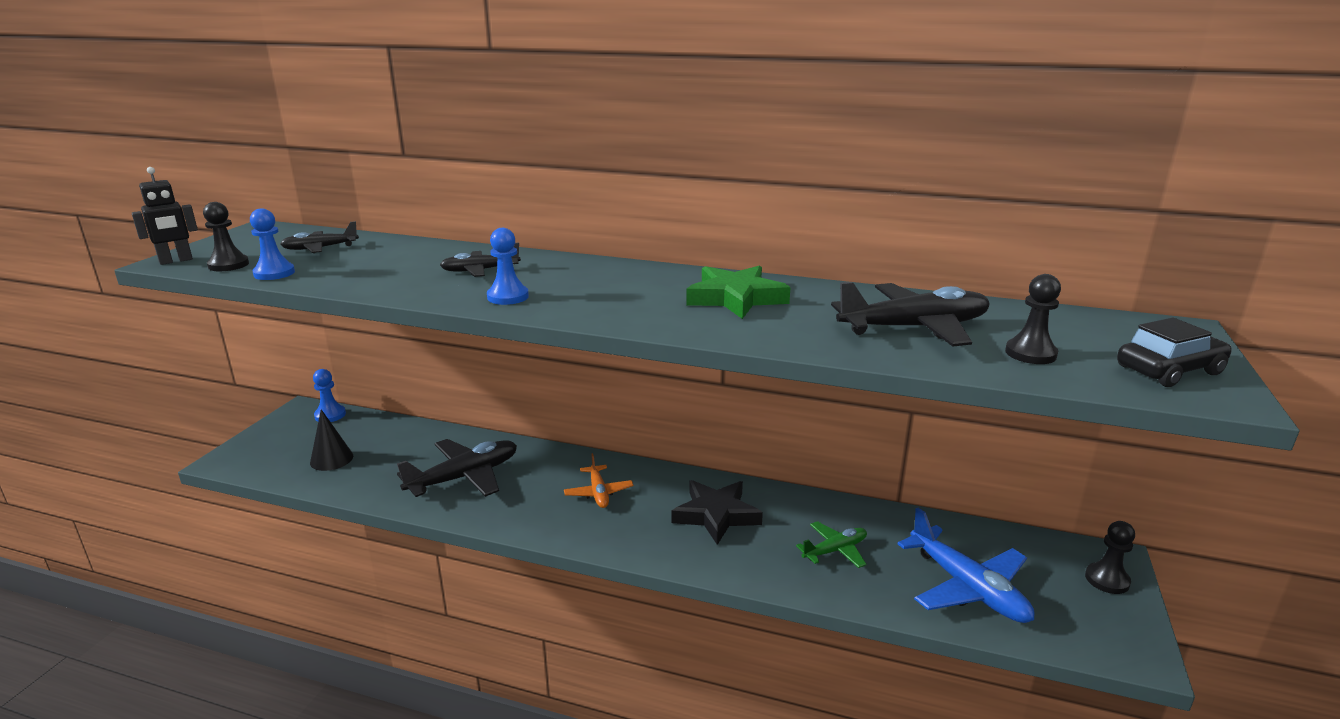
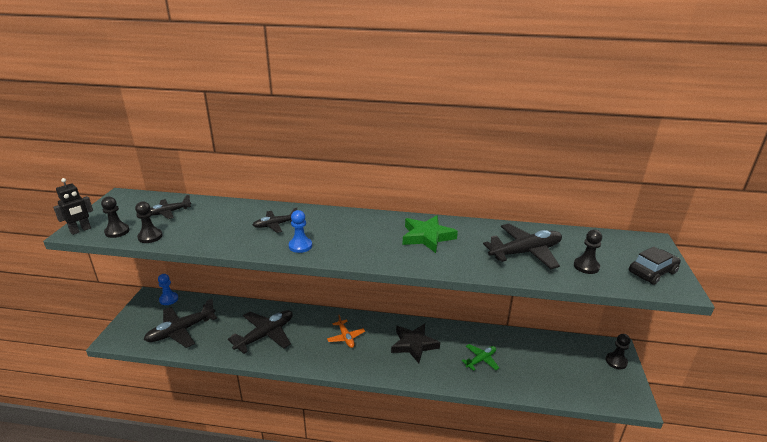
camera: 10 degrees left, 5 degrees up
(274, 273) = (150, 237): blue pawn -> black pawn
(331, 459) = (181, 331): black cone -> black plane
(967, 588) = (550, 374): blue plane -> none

